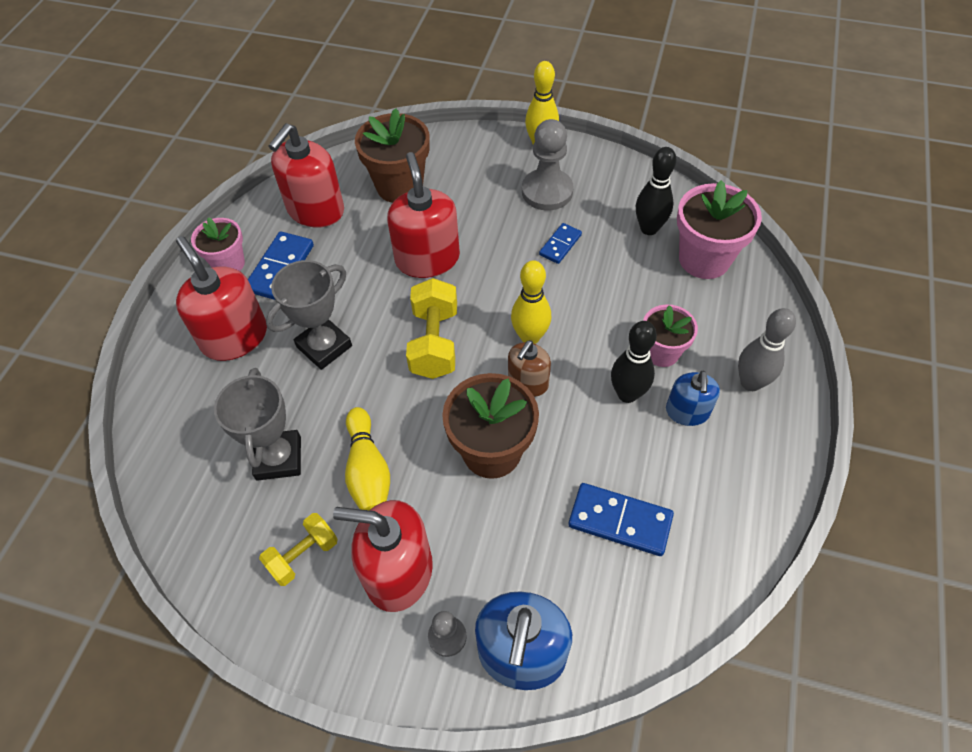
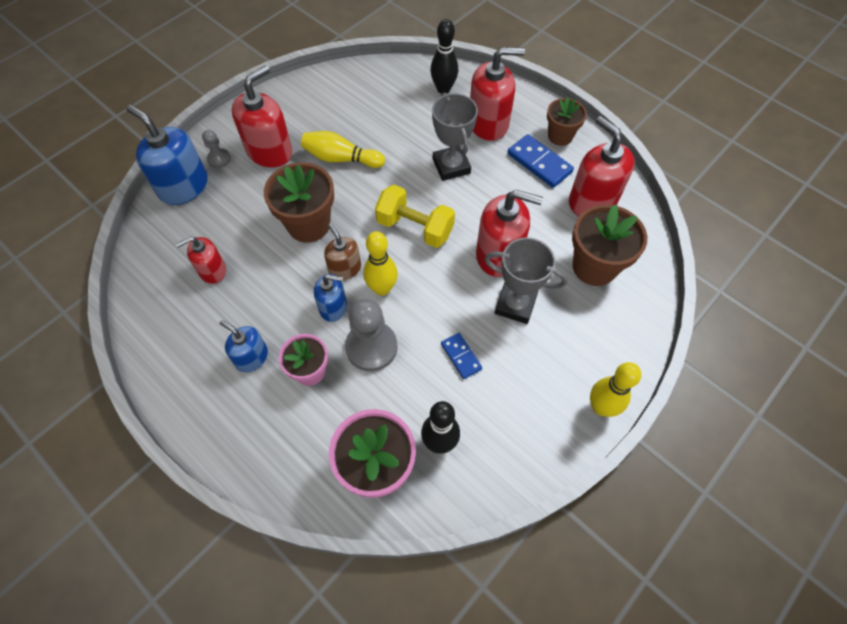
camera: 115 degrees right, 5 degrees up
(229, 264) = (560, 136): pink flower pot -> brown flower pot
(278, 458) = (380, 121): grey trophy -> grey trophy (515, 305)
(303, 555) = (311, 115): yellow dumbbell -> none
(547, 191) = (531, 379): grey pawn -> grey pawn (371, 347)
(580, 369) = (333, 307): none -> blue soap dispenser
(620, 521) = (212, 270): blue domino -> red soap dispenser
(627, 394) = (293, 326): black bowling pin -> black bowling pin (443, 89)
(750, 382) = (241, 419): grey bowling pin -> none

